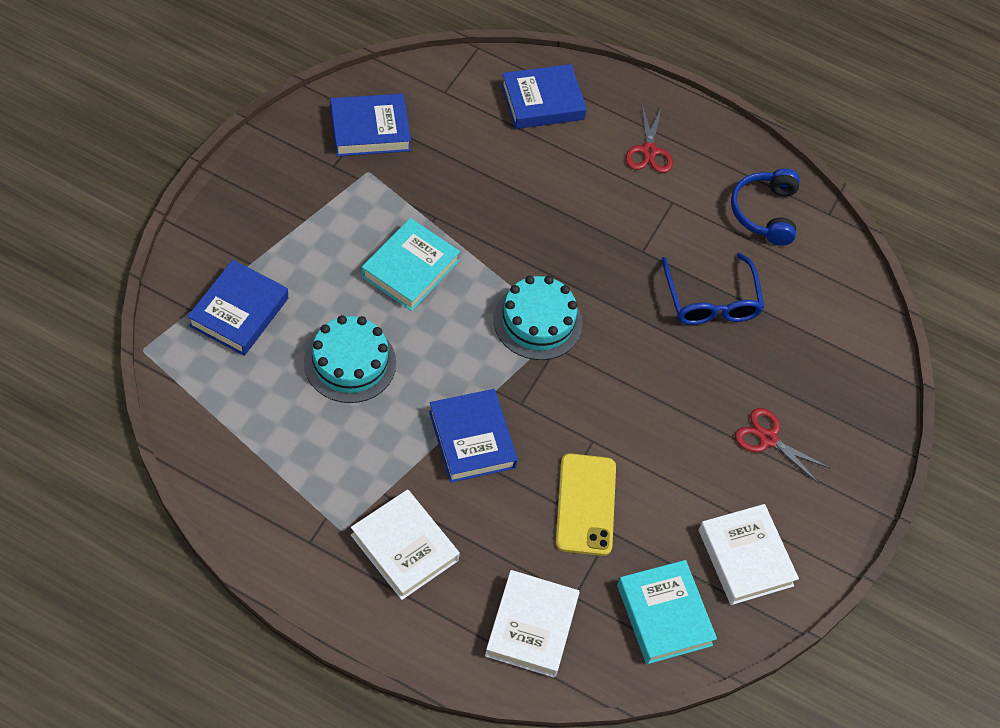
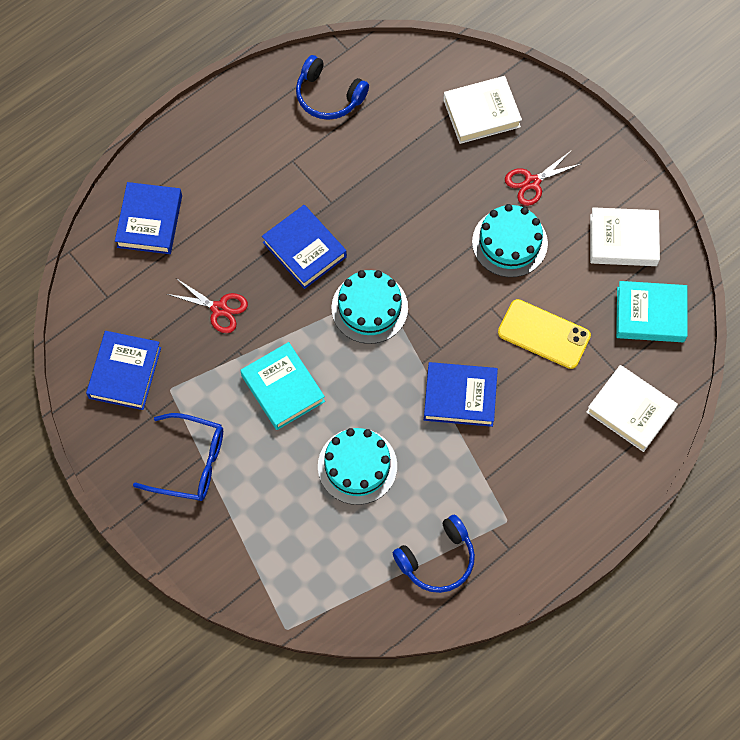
camera: 60 degrees left, 10 degrees up
(239, 312) = (276, 539): blue book -> blue book (304, 249)
(270, 471) = (437, 559): none -> blue headphones
(404, 547) = (537, 479): white book -> white book (481, 113)
(649, 151) = (234, 158): red scissors -> red scissors (219, 309)
(681, 437) = (509, 242): none -> turquoise cake
(711, 300) = (396, 171): blue glasses -> blue glasses (190, 462)

